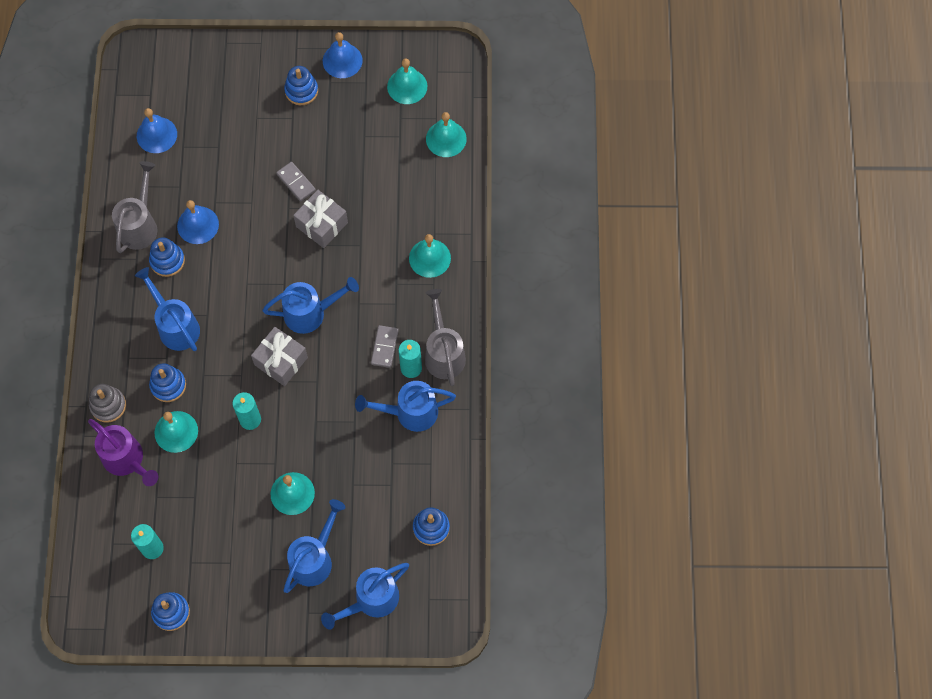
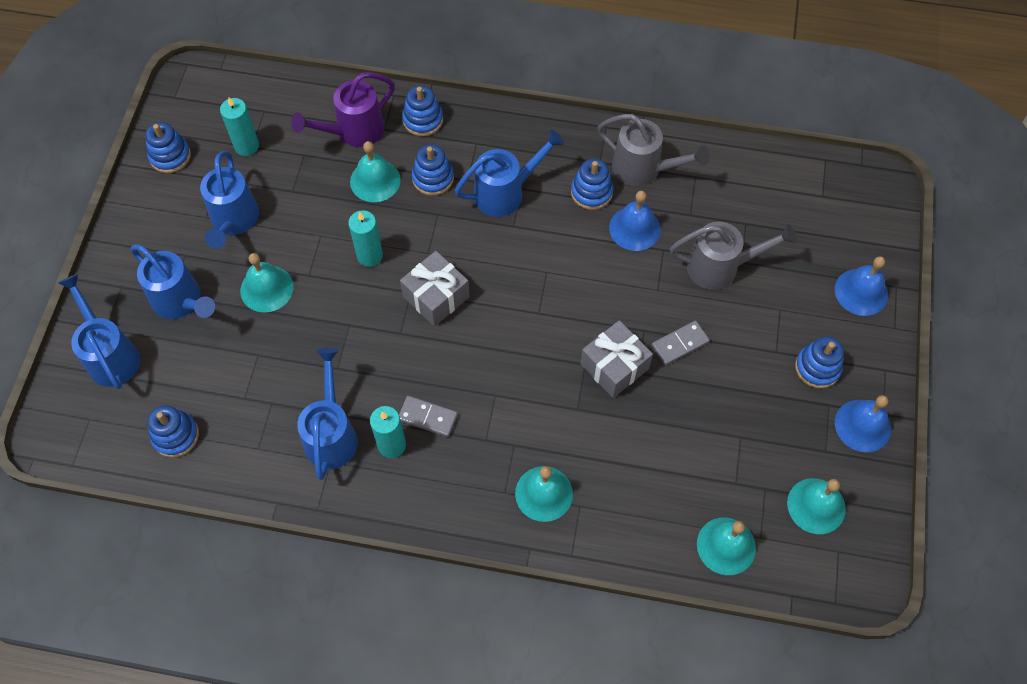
camera: 100 degrees right, 5 degrees down
(108, 405) = (423, 120): grey stacking toy -> blue stacking toy
(156, 135) = (765, 197): blue bell -> blue bell (861, 292)
(311, 313) = (492, 337): blue watering can -> blue watering can (233, 221)
(443, 353) = (403, 489): grey watering can -> grey watering can (720, 267)

